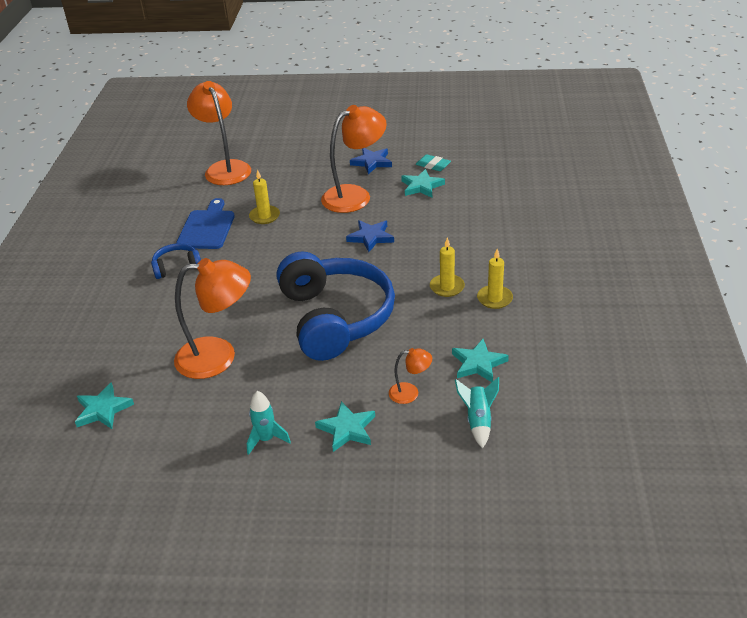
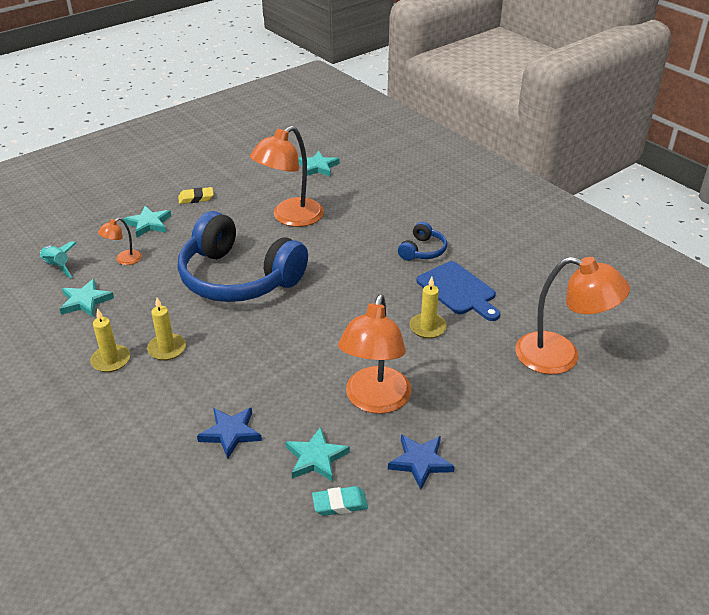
camera: 135 degrees right, 0 degrees up
(266, 439) = (196, 198): turquoise rocket -> yellow eraser
(371, 237) = (295, 360): blue star -> blue star (230, 433)

